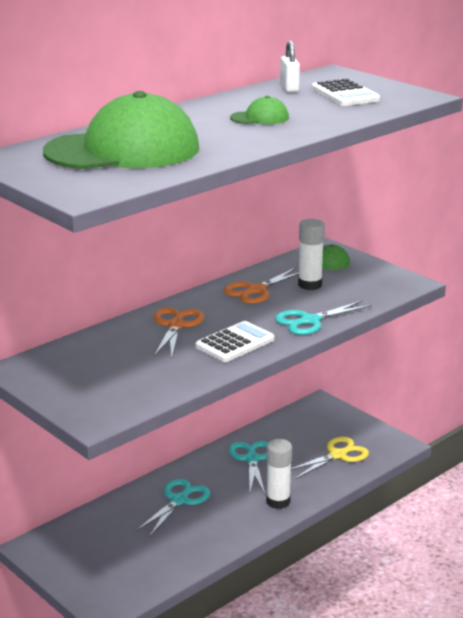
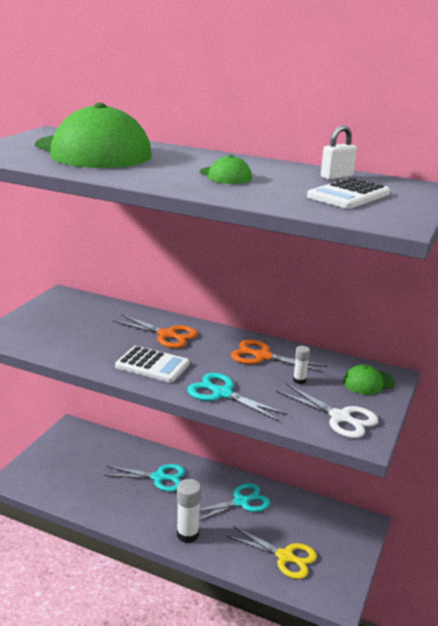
camera: 65 degrees right, 0 degrees up
(176, 325) = (166, 335): orange scissors -> orange scissors turned 45 degrees clockwise
(310, 285) = (299, 380): white glue stick -> white glue stick, size x0.53
(376, 283) = (340, 417): none -> white scissors

